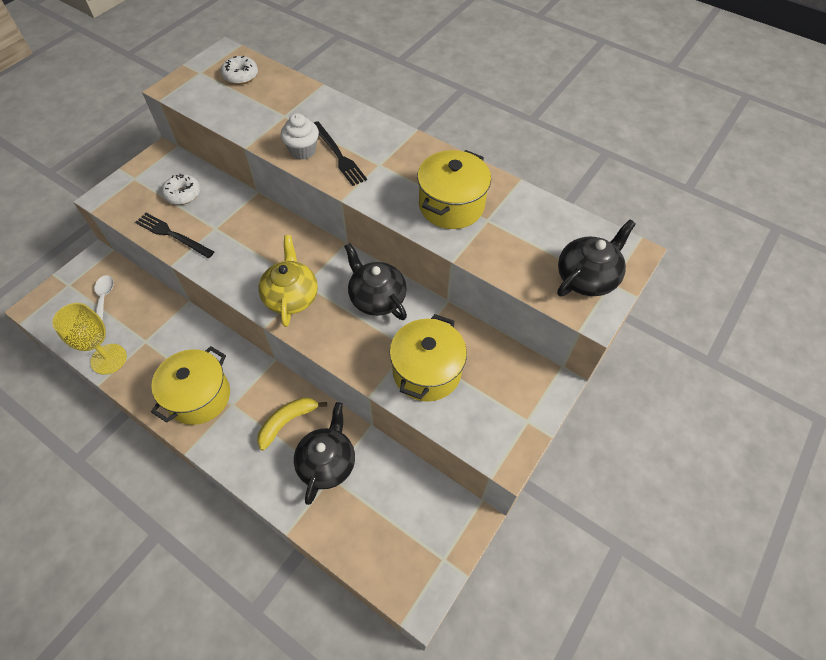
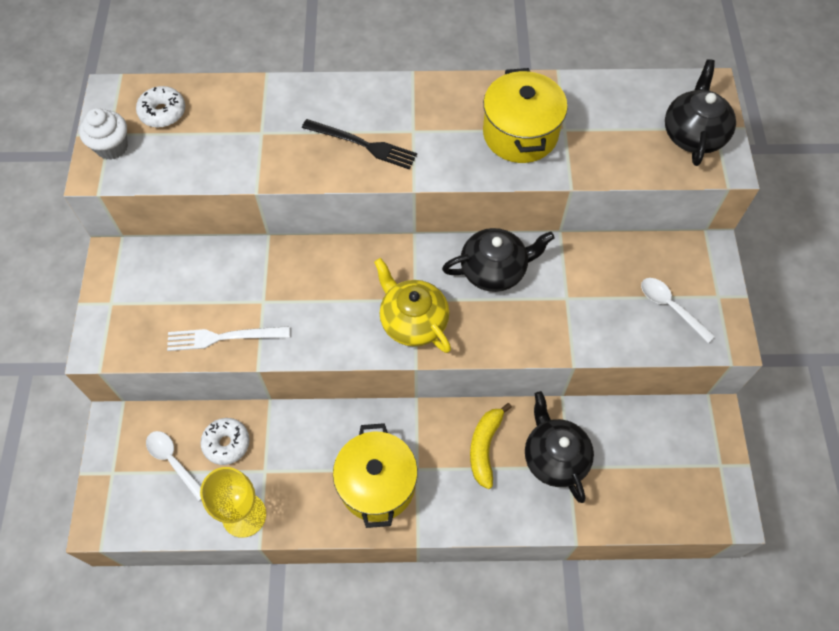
camera: 35 degrees left, 5 degrees up
(172, 235) = (224, 337): black fork -> white fork
(183, 194) = (188, 286): white donut -> white donut (226, 443)
(303, 151) = (321, 160): white cupcake -> white cupcake (112, 147)
(376, 298) = (494, 270): black teapot -> black teapot turned 150 degrees clockwise
(427, 371) = (601, 309): yellow pot -> none
(481, 404) = (670, 307): none -> white spoon

